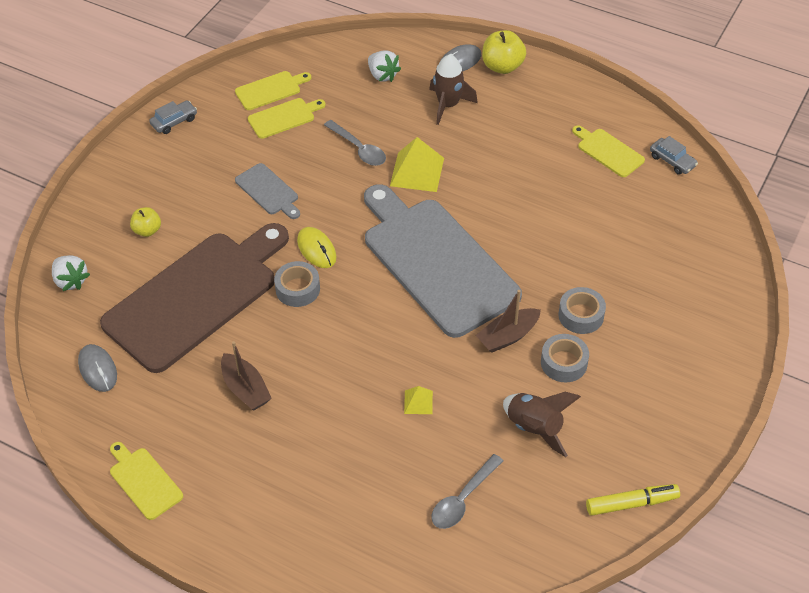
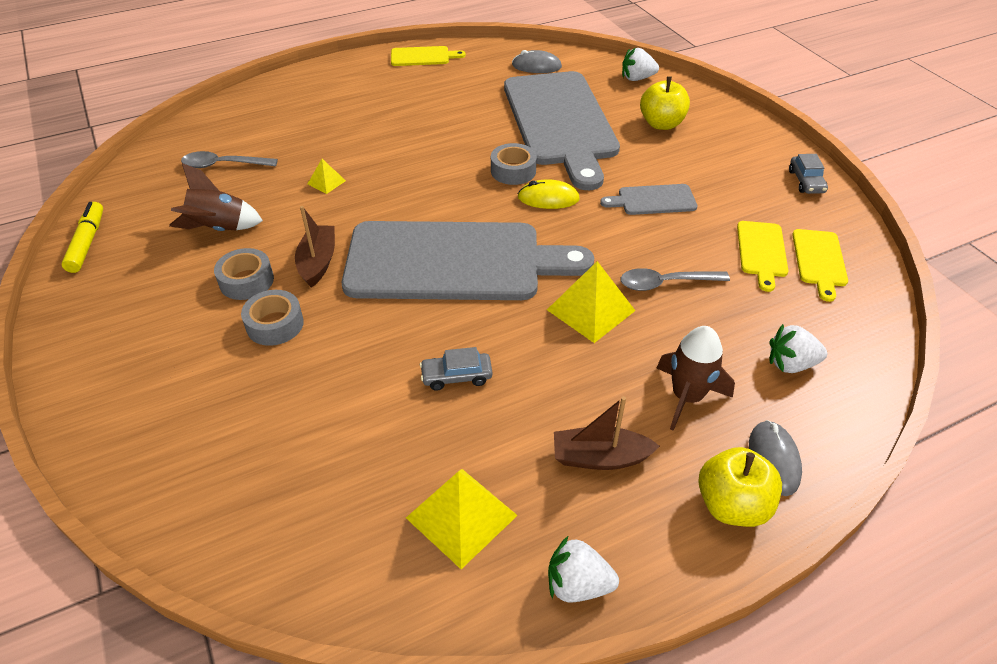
camera: 125 degrees right, 5 degrees down
(147, 230) = (661, 124): yellow apple -> yellow apple, size x1.61
(196, 297) = (560, 122): brown cutting board -> grey cutting board
(245, 389) = (444, 113): brown boat -> brown boat (600, 457)
(463, 499) = (223, 165): grey spoon -> grey spoon turned 75 degrees counterclockwise
(597, 98) = (577, 585): none -> white strawberry
(608, 151) = (461, 516): yellow cutting board -> yellow pyramid
(631, 503) = (87, 243): yellow marker -> yellow marker turned 150 degrees clockwise
(672, 161) = (373, 586): grey car -> grey car (456, 376)

